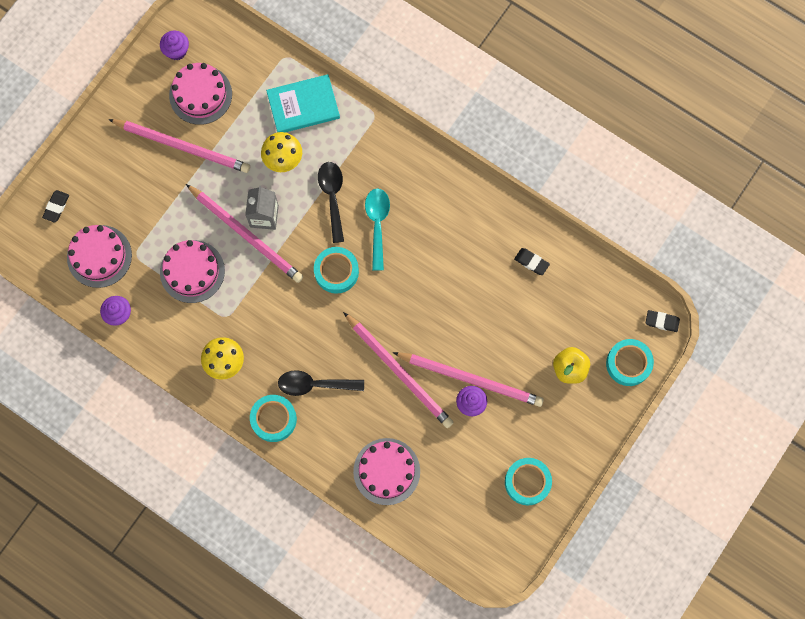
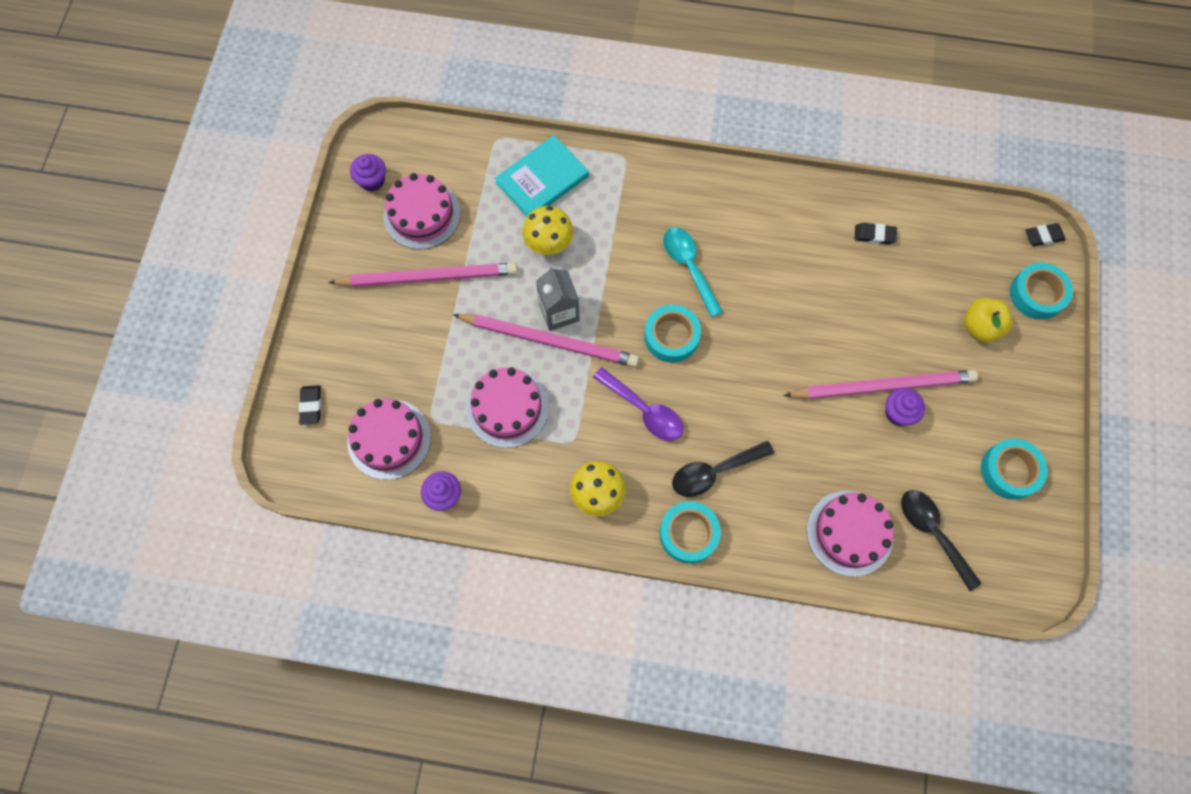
camera: 25 degrees left, 5 degrees down
(288, 317) = (644, 410): none -> purple spoon
(332, 197) = (624, 259): black spoon -> black spoon (932, 533)
(399, 372) = (800, 414): pink pencil -> none

